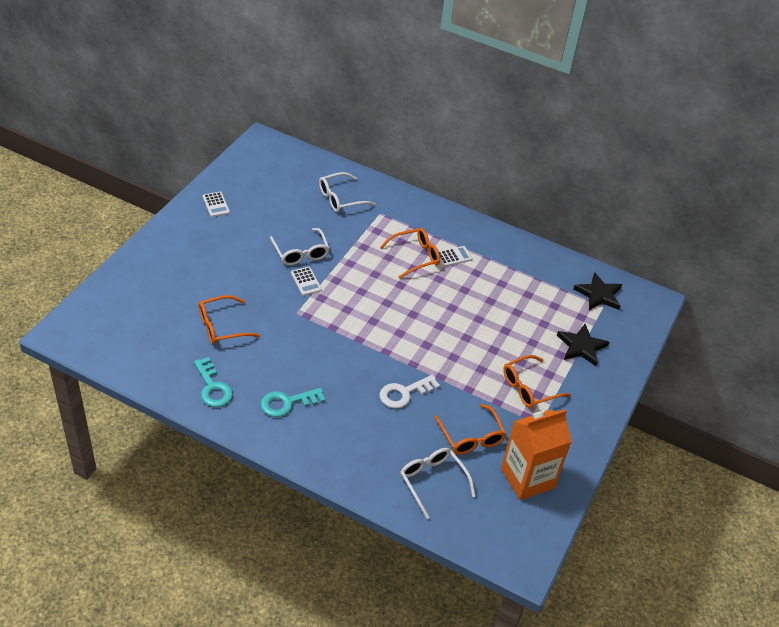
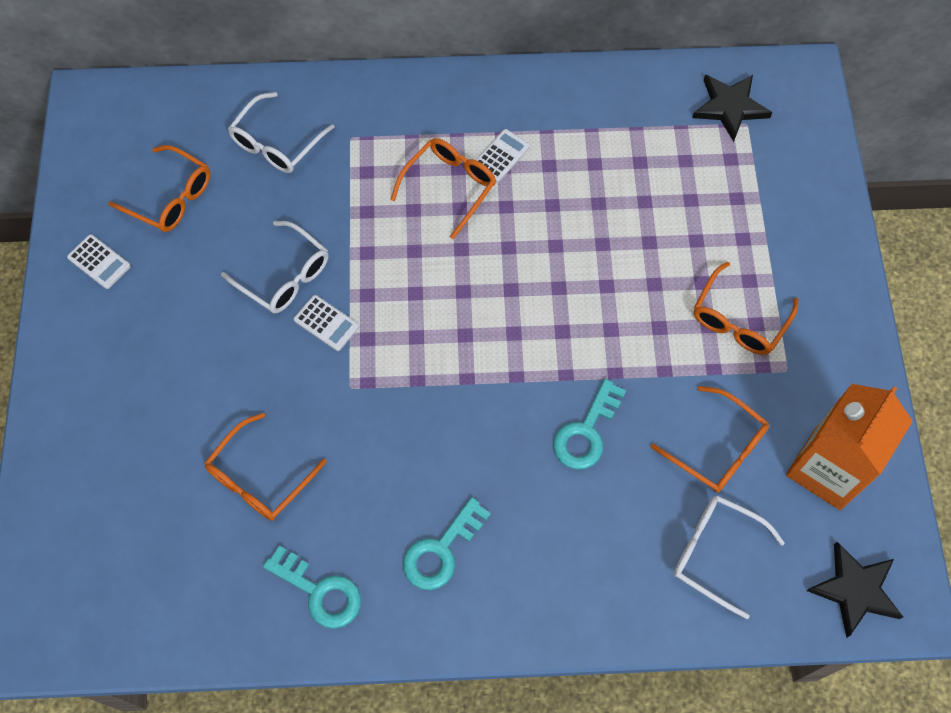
camera: 25 degrees left, 20 degrees up
(270, 196) = (170, 198): none -> orange glasses
(404, 393) = (586, 432): white key -> turquoise key
(581, 347) = (761, 209): black star -> black star (855, 590)

